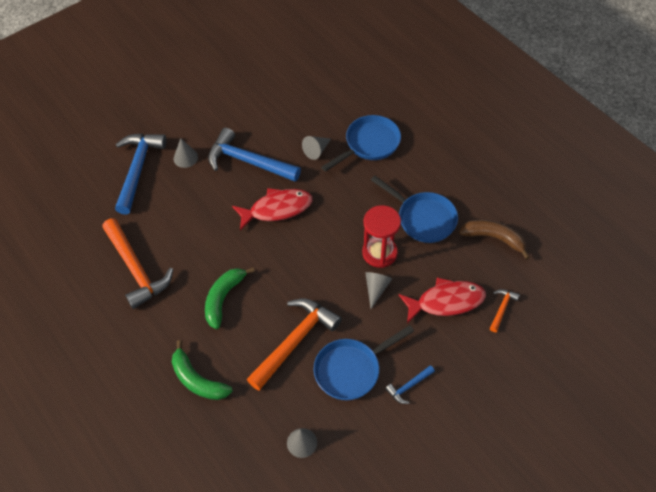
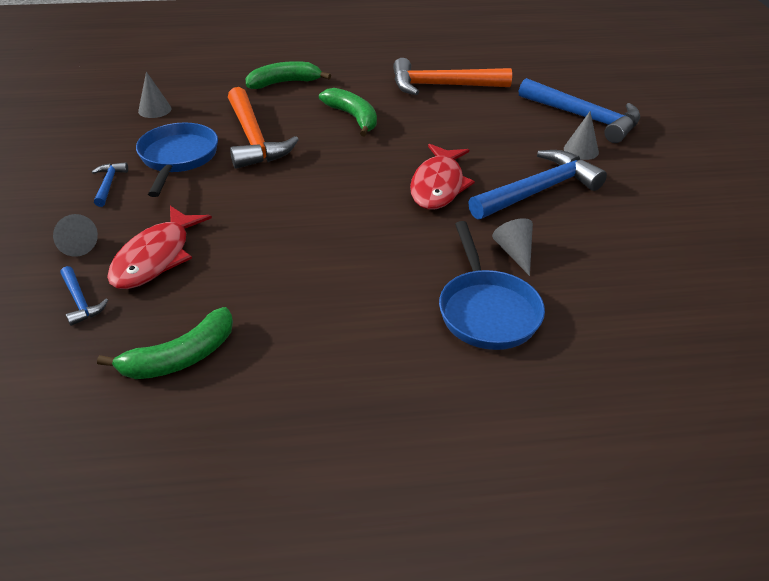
camera: 120 degrees right, 15 degrees down
(376, 289) = (243, 212): grey cone -> grey cone (75, 244)
(379, 253) = (288, 236): red hourglass -> none
(423, 218) = (295, 300): blue pan -> none
(494, 238) = (180, 357): brown banana -> green banana
(502, 308) = (80, 301): orange hammer -> blue hammer

